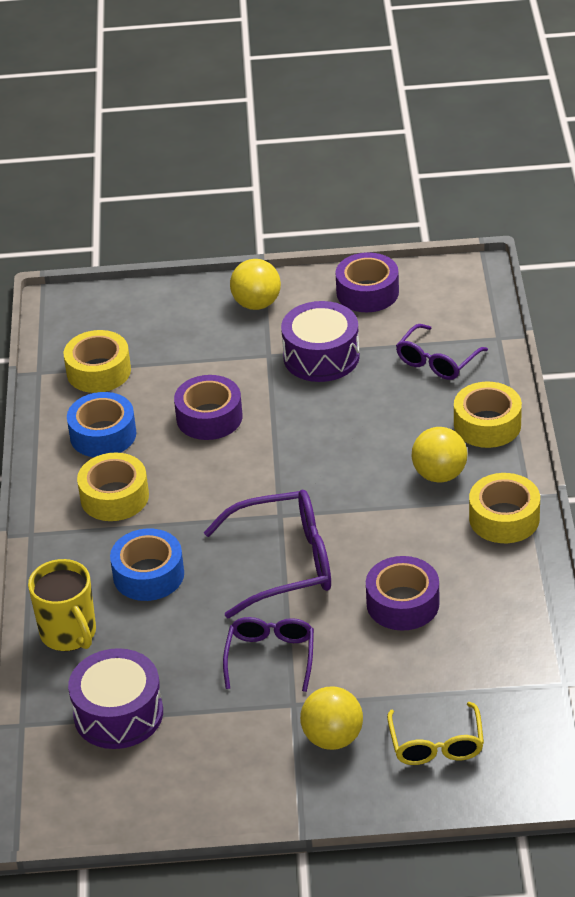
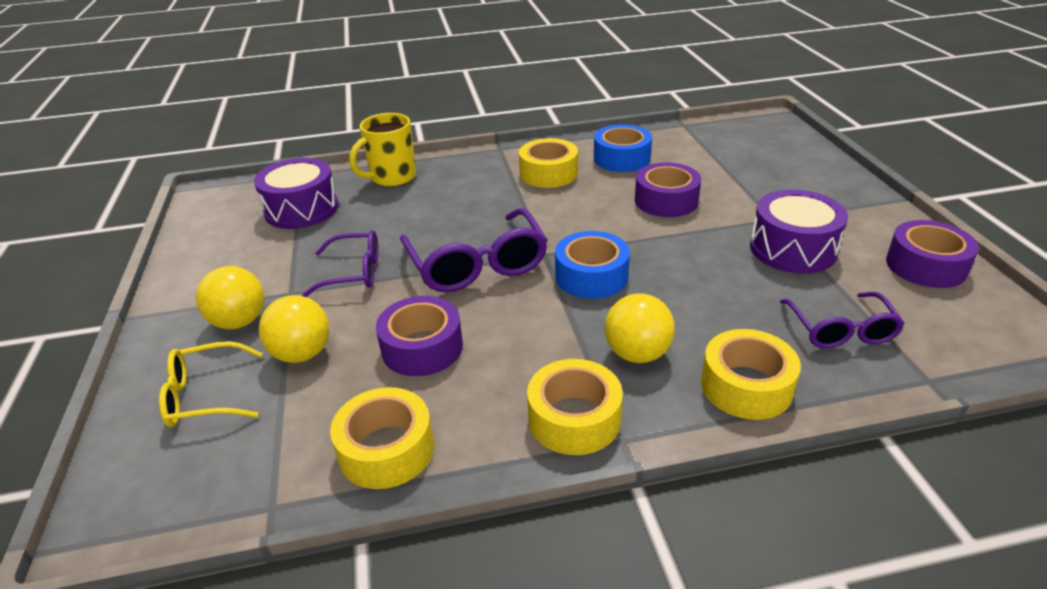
camera: 80 degrees right, 5 degrees down
(98, 371) = (698, 146): yellow tape -> yellow tape (386, 449)
(148, 575) = (458, 200): blue tape -> blue tape (591, 276)
(256, 304) = (846, 203): yellow ball -> yellow ball (302, 354)
(437, 361) = (841, 330): purple glasses -> purple glasses turned 120 degrees counterclockwise

